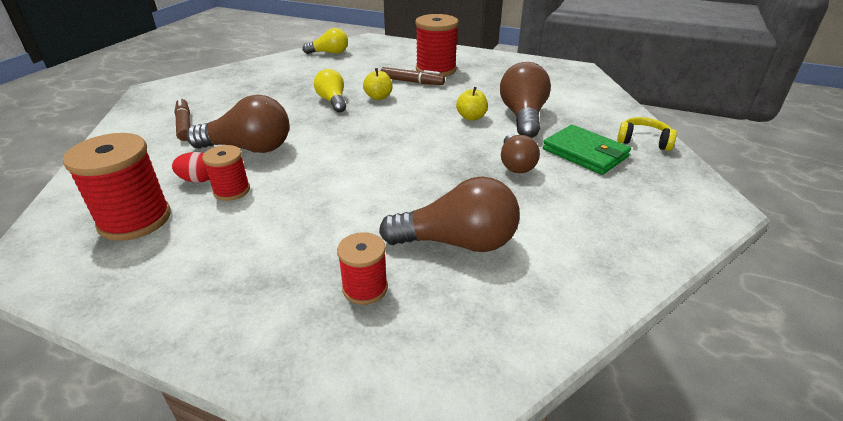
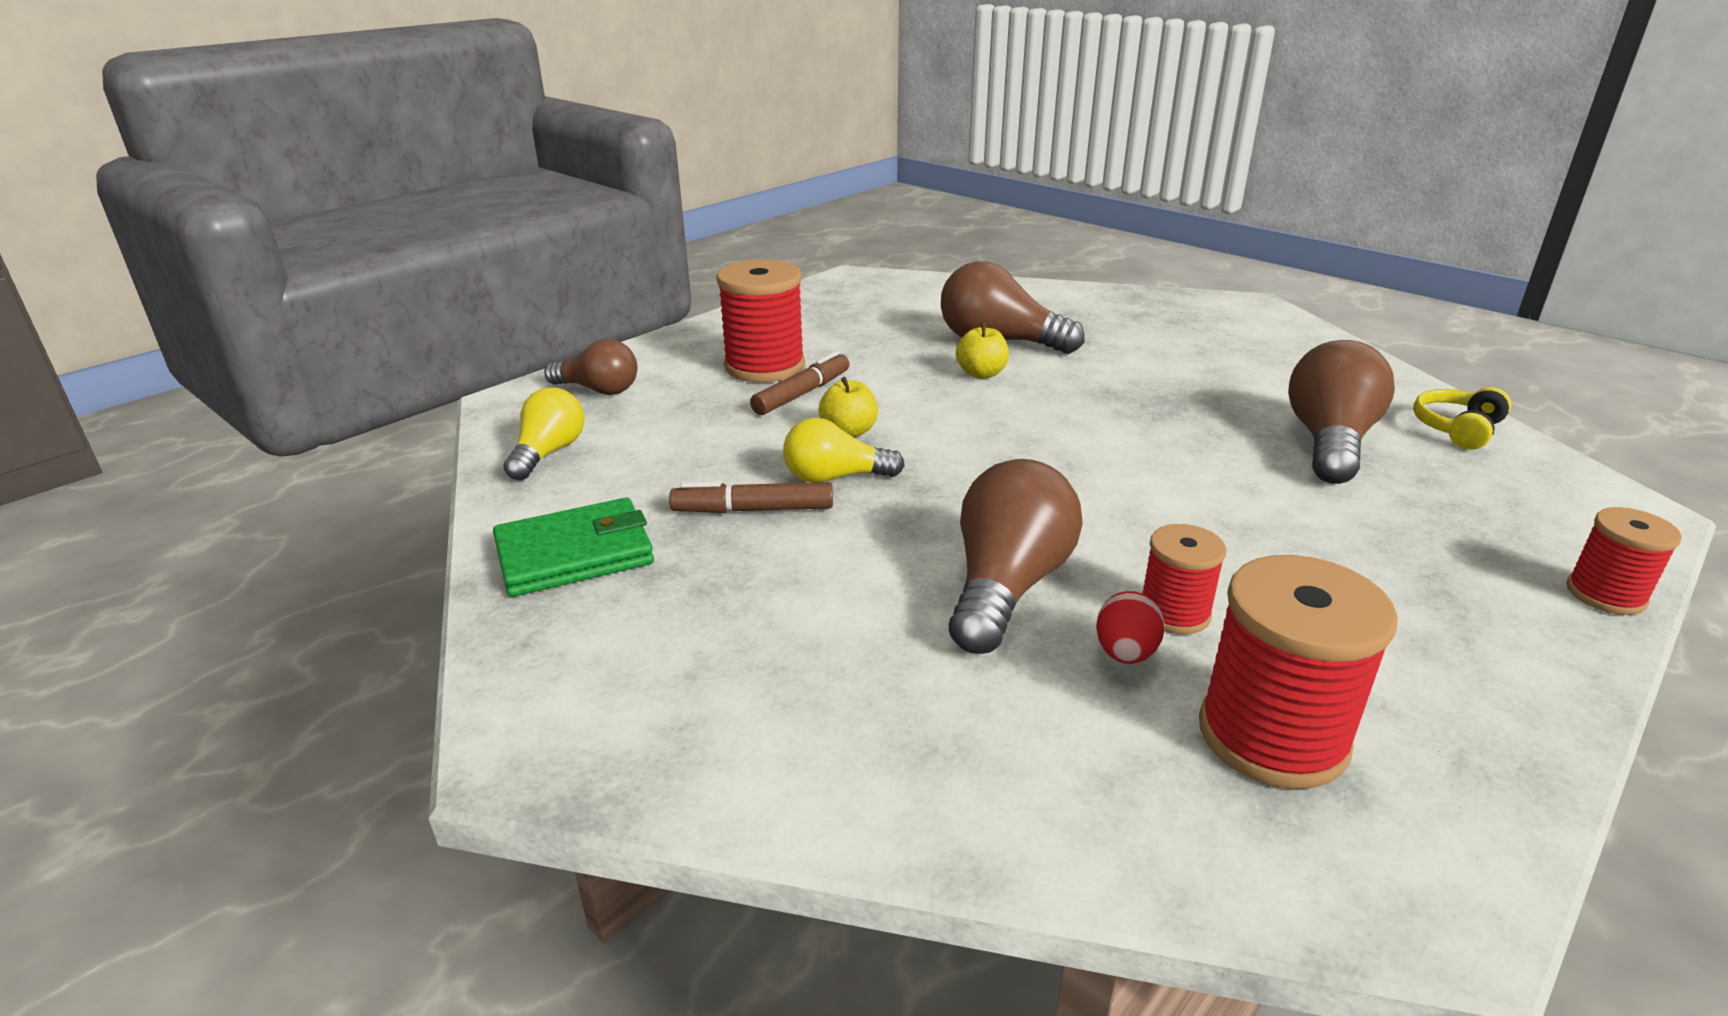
camera: 70 degrees left, 5 degrees down
(184, 125) = (837, 677): brown marker -> brown marker (753, 510)
(365, 288) = (1435, 515): red spool -> red spool (1605, 594)
(515, 164) = (1141, 374): brown light bulb -> brown light bulb (599, 390)
(585, 153) = (1123, 331): green wallet -> green wallet (575, 554)
(643, 141) = (1102, 298): yellow headphones -> yellow headphones (1457, 429)

